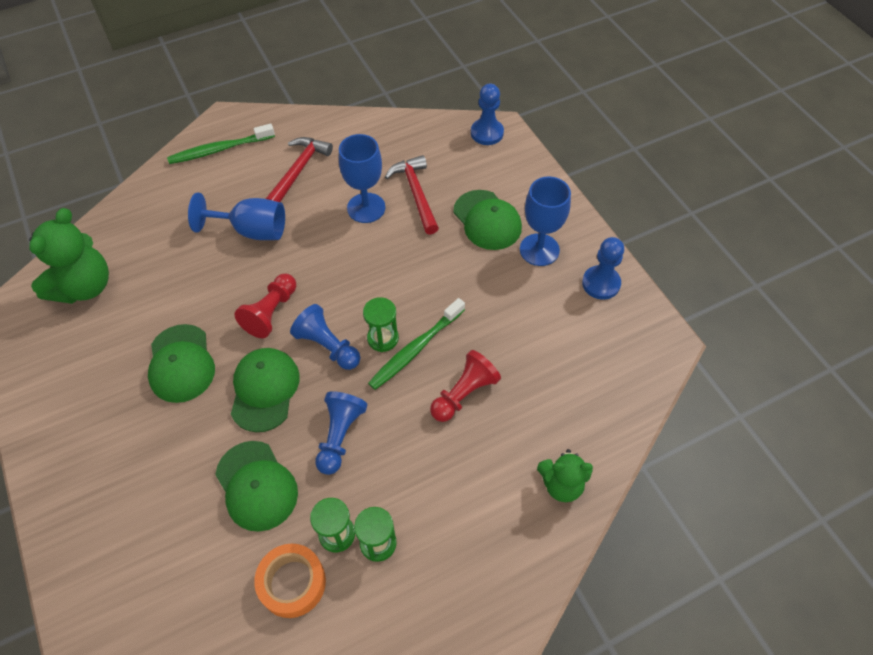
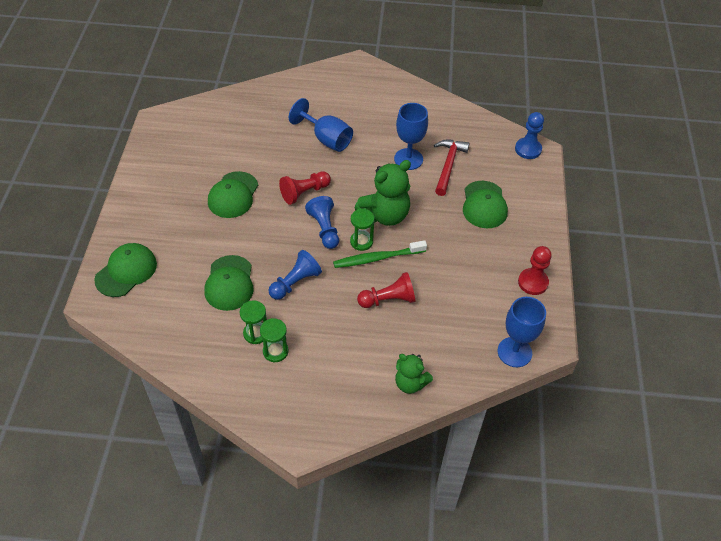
camera: 30 degrees right, 5 degrees down
(84, 287) = (208, 125): green teddy bear -> green teddy bear (385, 215)
(219, 149) = (341, 80): green toothbrush -> none
(264, 390) = (270, 234): green cap -> green cap (126, 271)
(292, 583) = (213, 344): orange tape -> none
(299, 171) = (381, 116): red hammer -> none
(539, 250) = (506, 240): blue goblet -> blue goblet (514, 352)
(601, 283) = (533, 282): blue pawn -> red pawn

